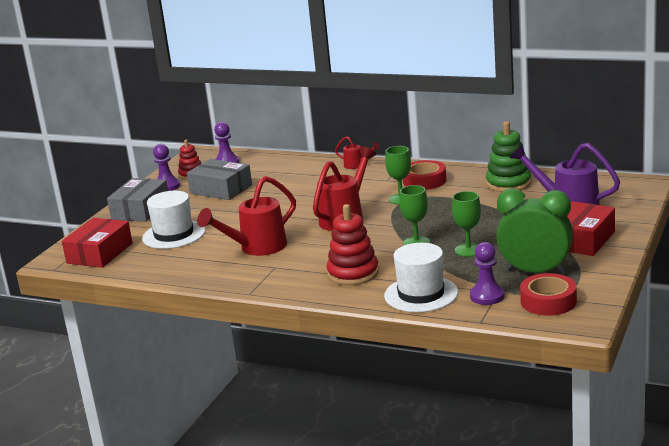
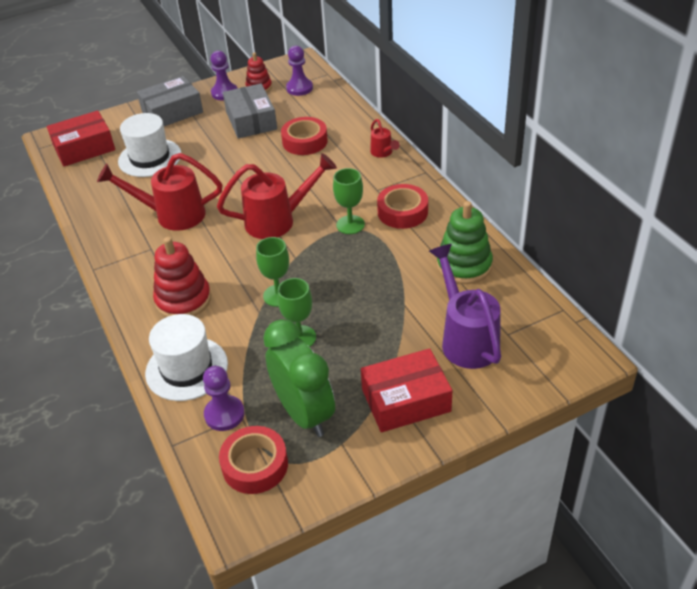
camera: 40 degrees right, 20 degrees up
(287, 182) = (305, 141): none -> red tape

